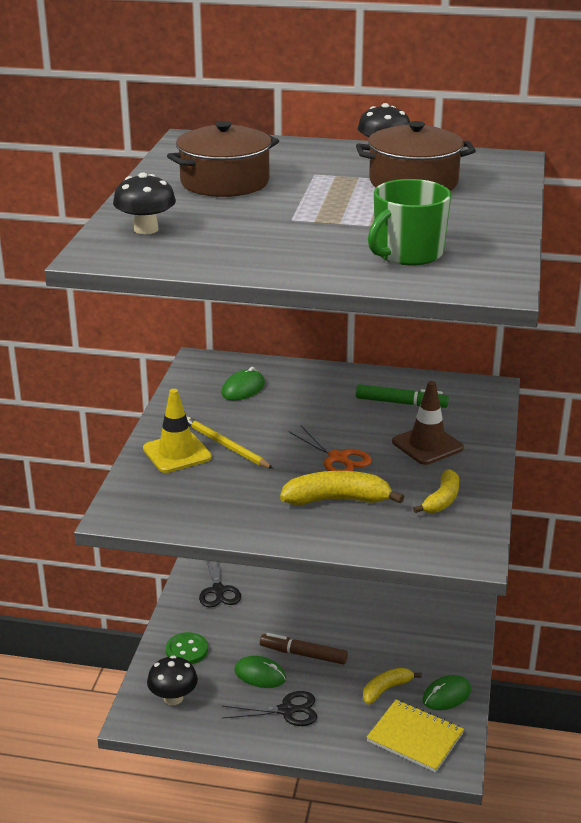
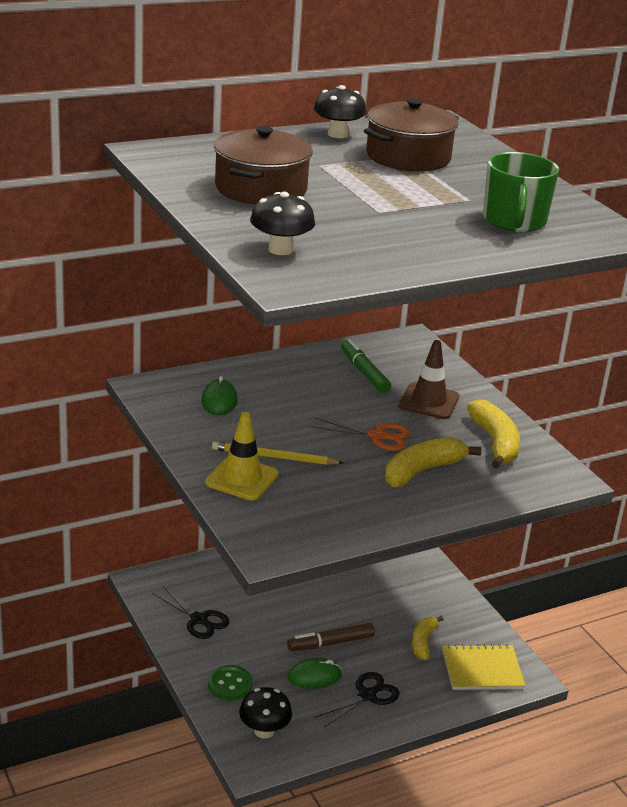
camera: 40 degrees left, 0 degrees up
(401, 403) = (364, 372): green marker -> green marker turned 90 degrees counterclockwise
(442, 500) = (495, 443): yellow banana -> yellow banana, size x1.53
(446, 695) = (470, 626): green mouse -> none

